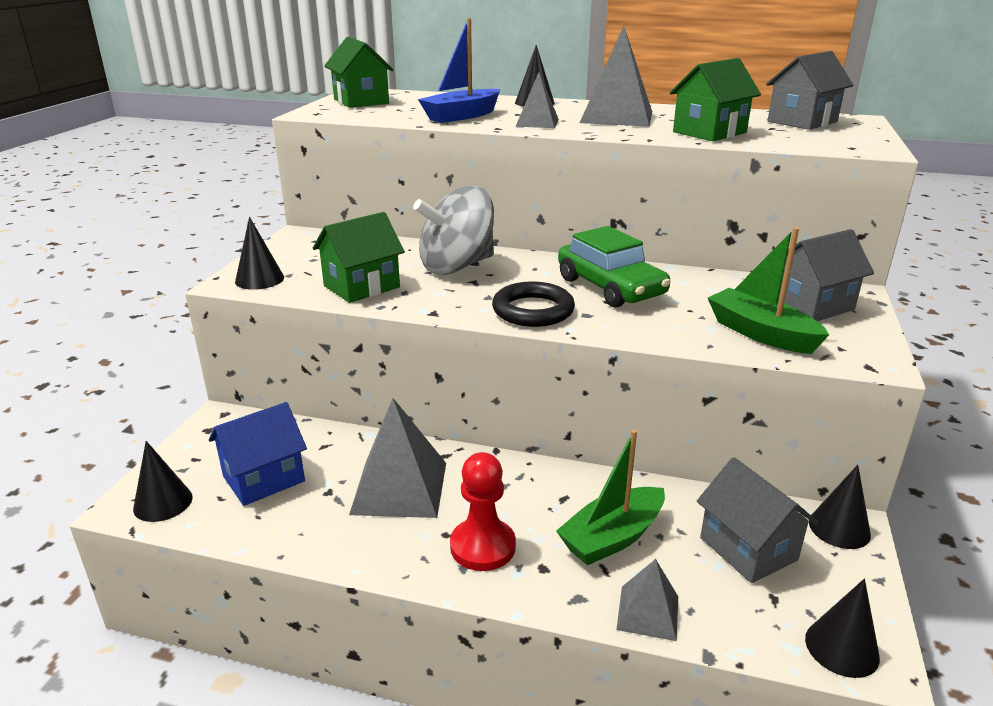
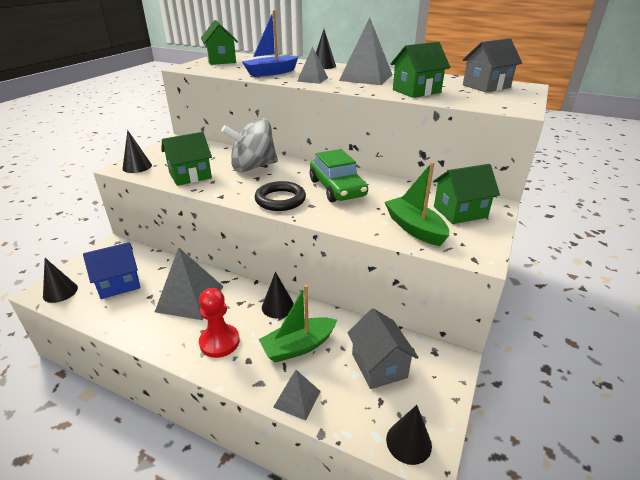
camera: 10 degrees right, 5 degrees up
(811, 306) = (460, 212): grey house -> green house
(839, 528) = (445, 360): black cone -> black cone (278, 306)

